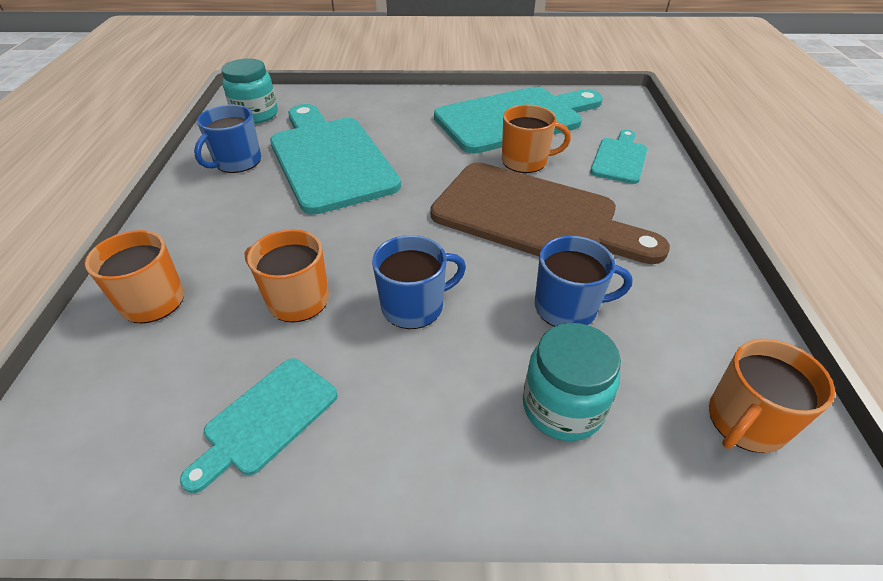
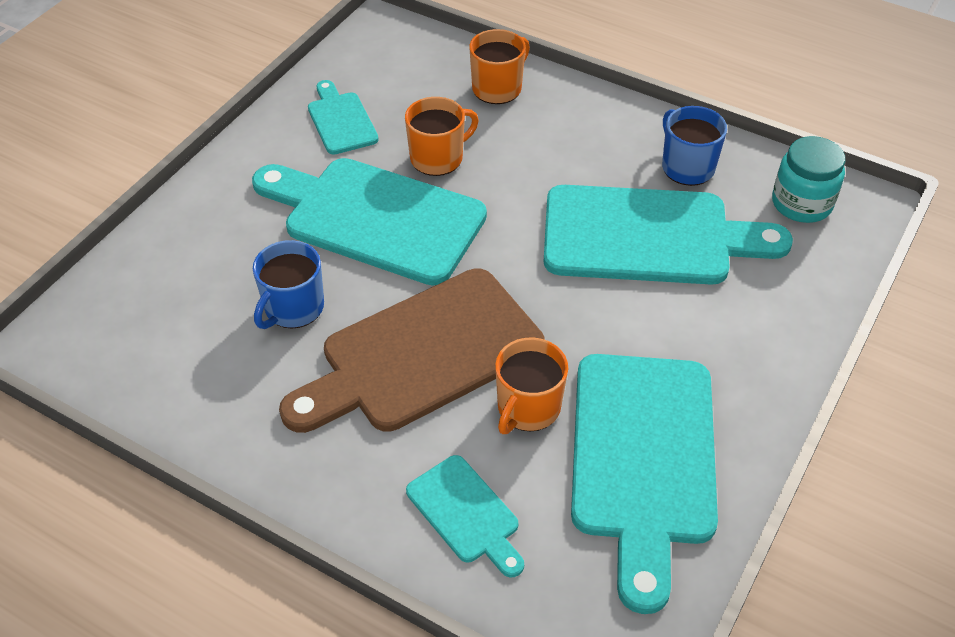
camera: 120 degrees right, 5 degrees up
(414, 306) = (375, 218): blue mug -> turquoise cutting board
(562, 407) = (220, 254): turquoise jar -> none
(745, 421) = (118, 341): orange mug -> none

